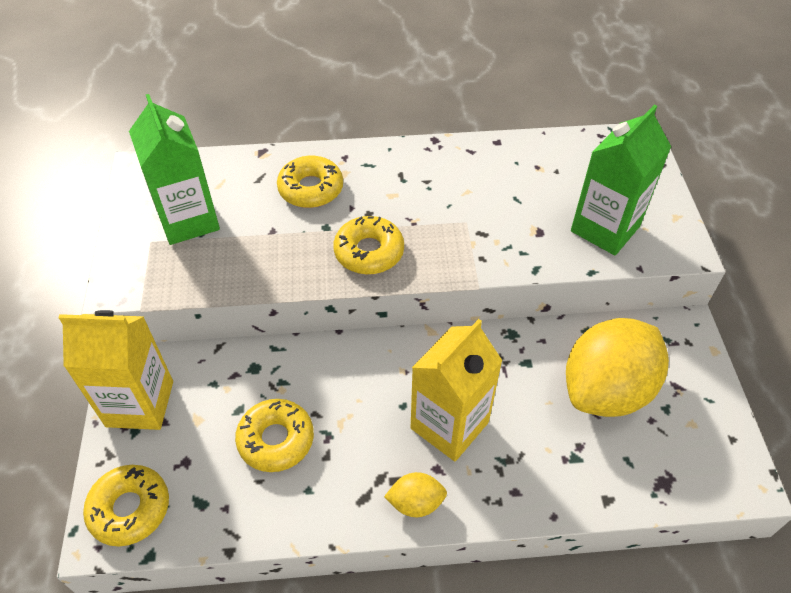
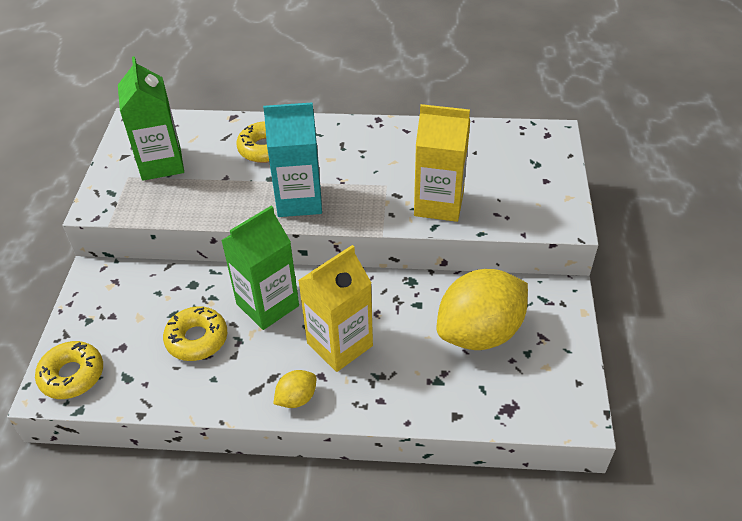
camera: 10 degrees right, 5 degrees down
(140, 404) = (97, 301): yellow carton -> yellow carton (439, 204)
(369, 252) = (299, 200): yellow donut -> turquoise carton
(416, 503) = (296, 398): yellow lemon -> yellow lemon turned 45 degrees counterclockwise
(605, 228) = (503, 201): green carton -> green carton (267, 305)

